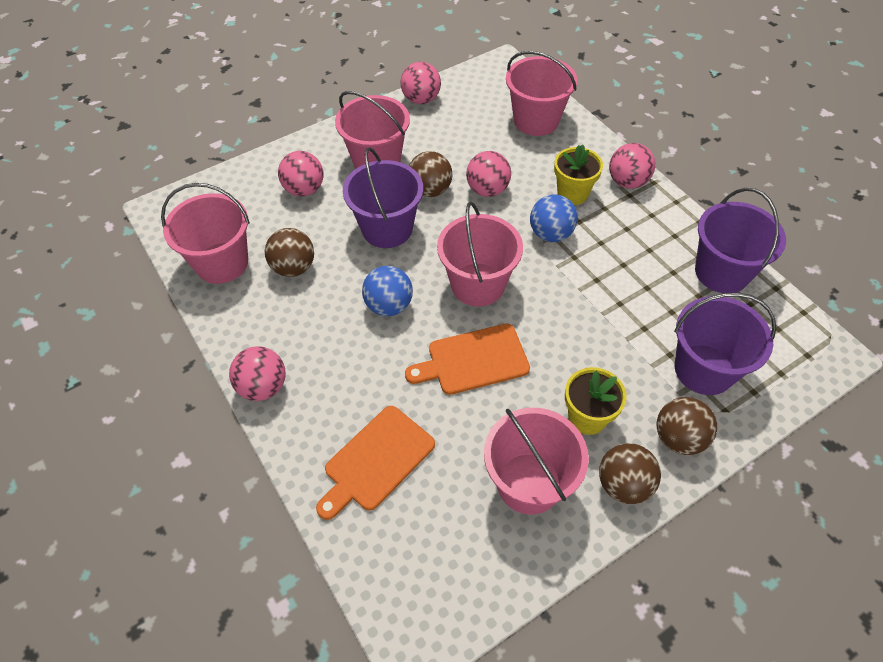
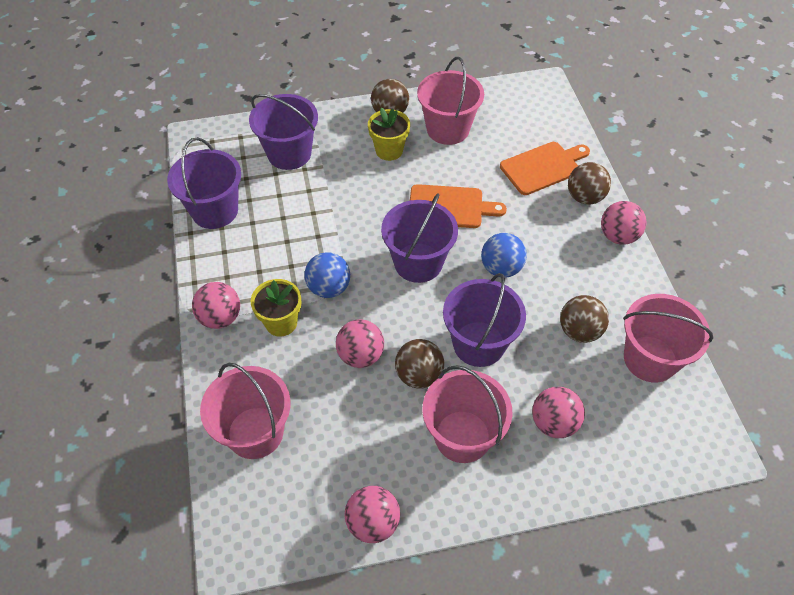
camera: 160 degrees left, 0 degrees up
(478, 284) = (418, 262): pink bucket -> purple bucket
(678, 438) = (338, 124): brown ball -> brown ball (584, 197)

